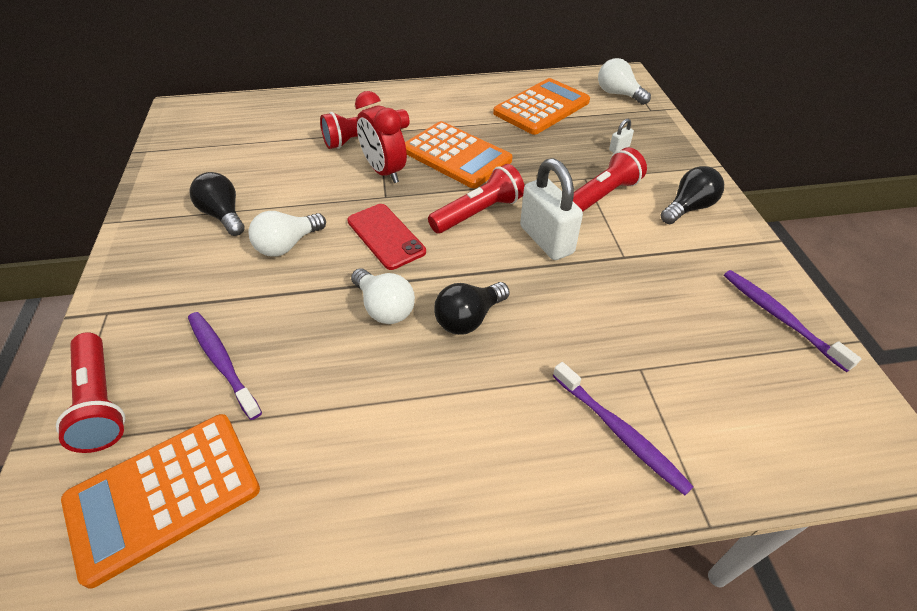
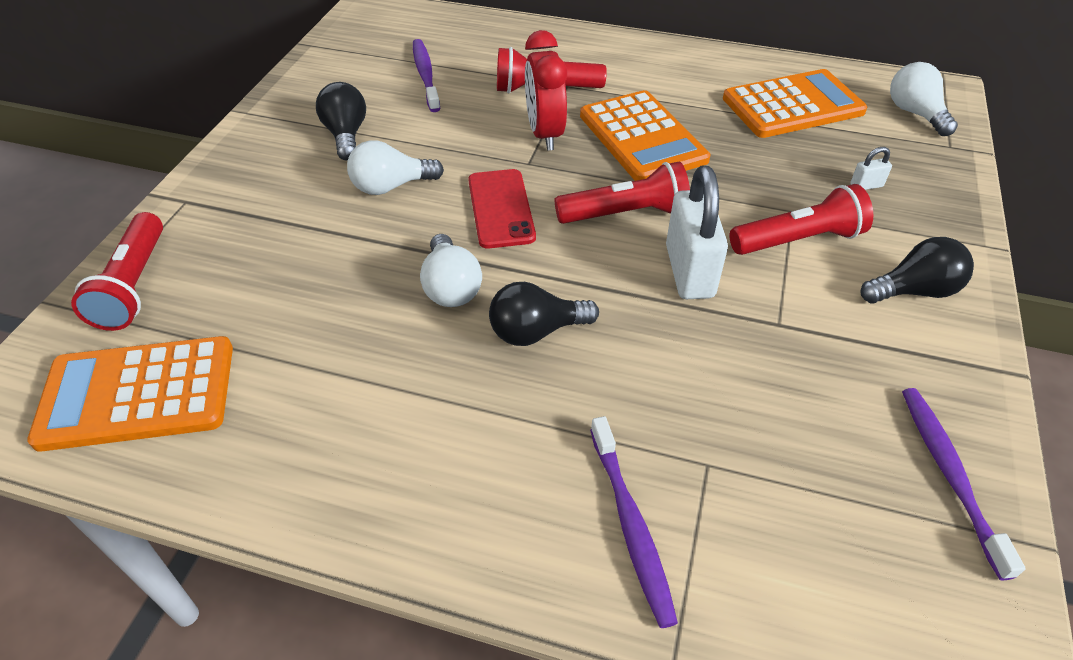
camera: 25 degrees right, 0 degrees up
(222, 361) = (259, 286): purple toothbrush -> purple toothbrush (425, 75)

